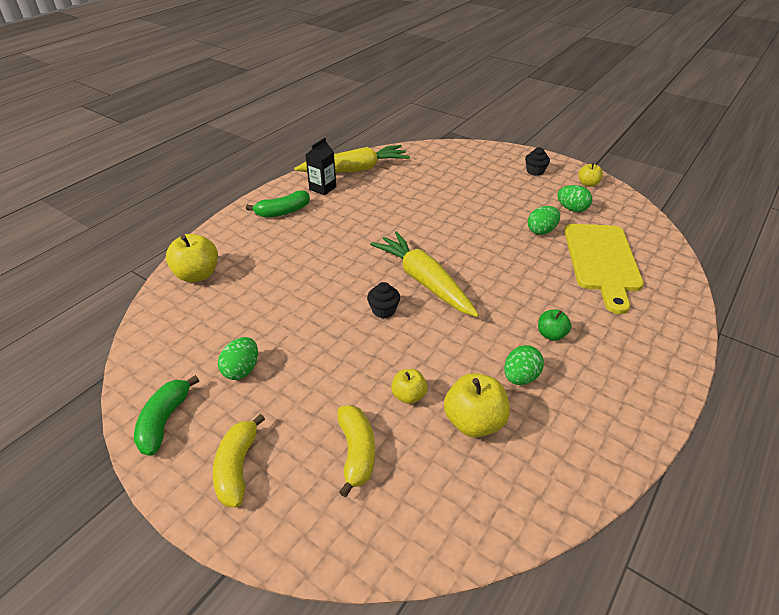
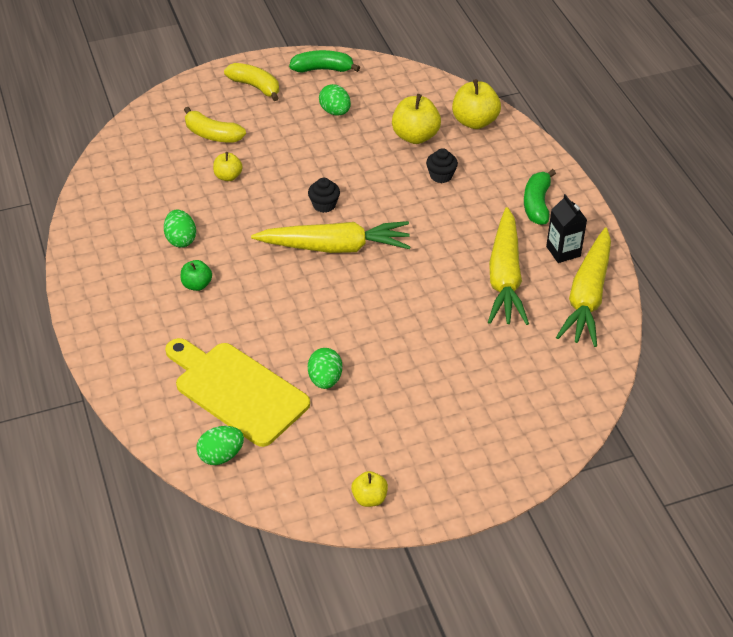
camera: 125 degrees right, 5 degrees up
(164, 421) = (323, 69): green banana -> green banana turned 45 degrees counterclockwise
(370, 200) = (505, 277): none -> yellow carrot
(474, 422) = (175, 195): yellow apple -> yellow apple (415, 136)
(535, 171) = (444, 466): black cupcake -> black cupcake (441, 175)
(572, 209) = (336, 437): green egg -> green egg (221, 456)

